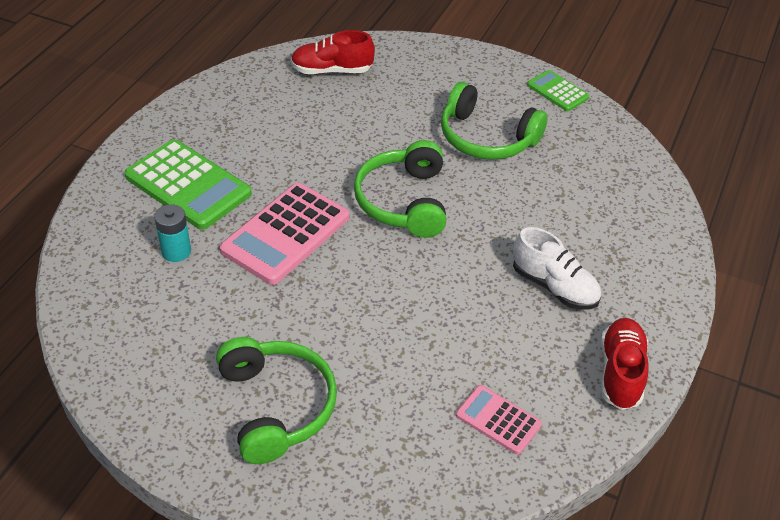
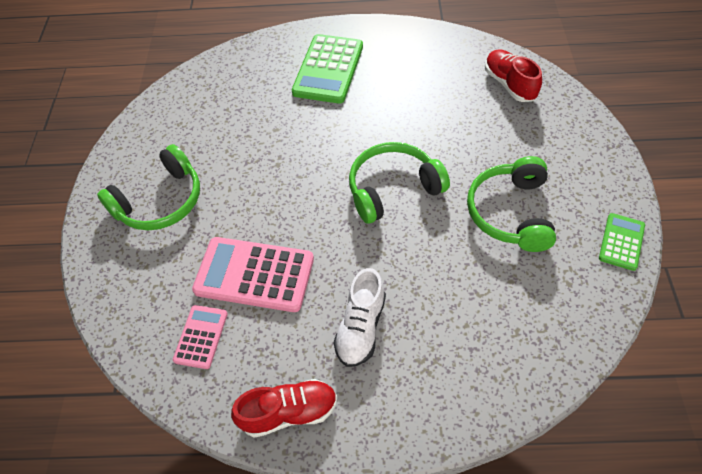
camera: 70 degrees right, 10 degrees up
(176, 251) = (265, 93): turquoise battery -> none
(286, 234) = (314, 138): pink calculator -> pink calculator (254, 275)

